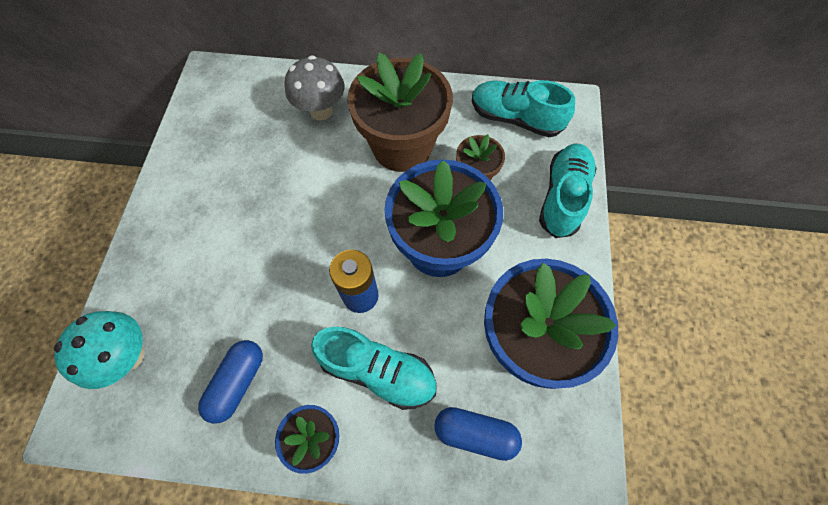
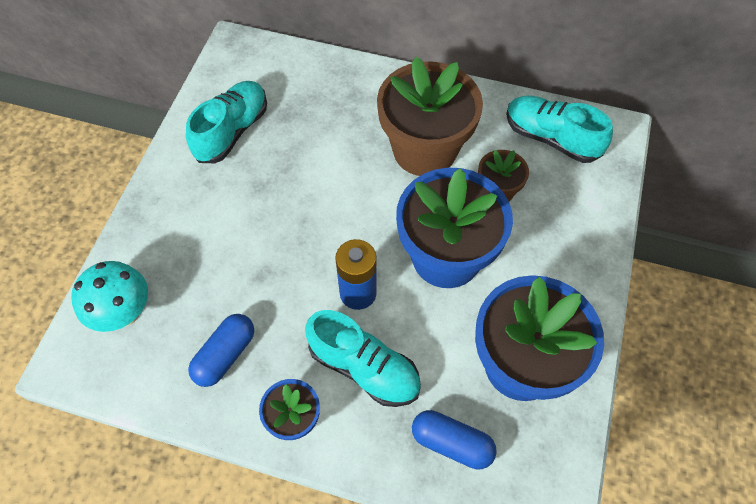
camera: 10 degrees right, 5 degrees down
(321, 111) = (345, 101): grey mushroom -> none
(562, 197) = (587, 227): turquoise shoe -> turquoise shoe (232, 131)

